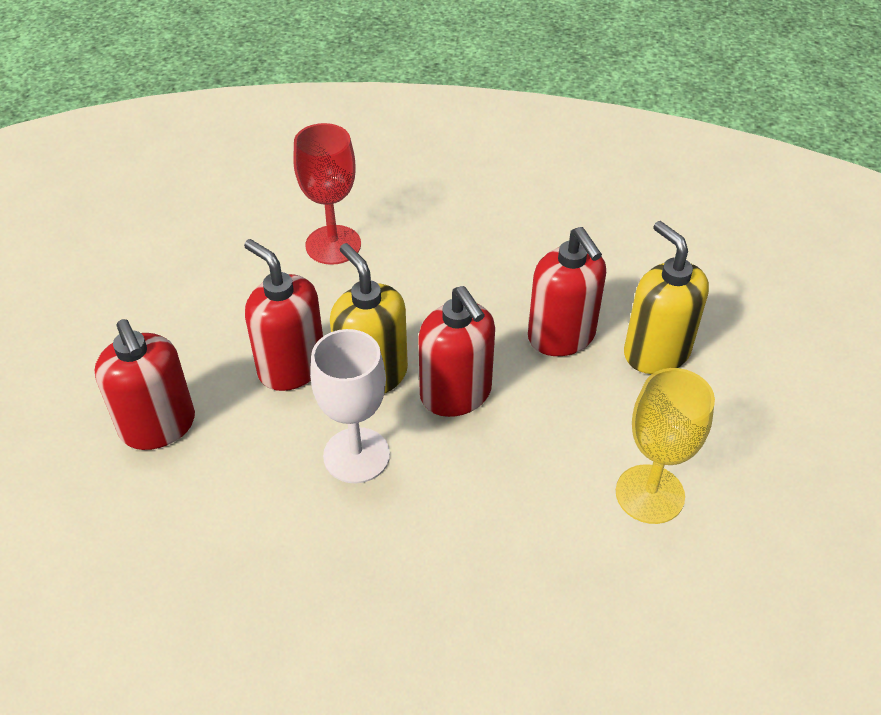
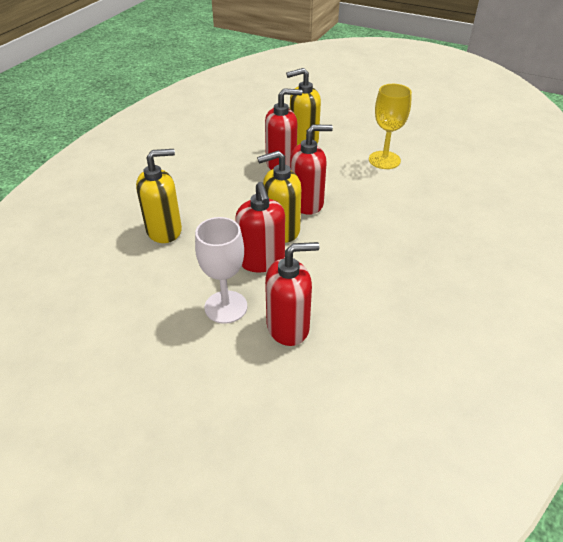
camera: 75 degrees left, 5 degrees down
(291, 367) = (262, 261): red soap dispenser -> red soap dispenser turned 75 degrees counterclockwise
(333, 245) = (164, 230): red goblet -> yellow soap dispenser
(356, 455) = (337, 244): white goblet -> white goblet (226, 307)

